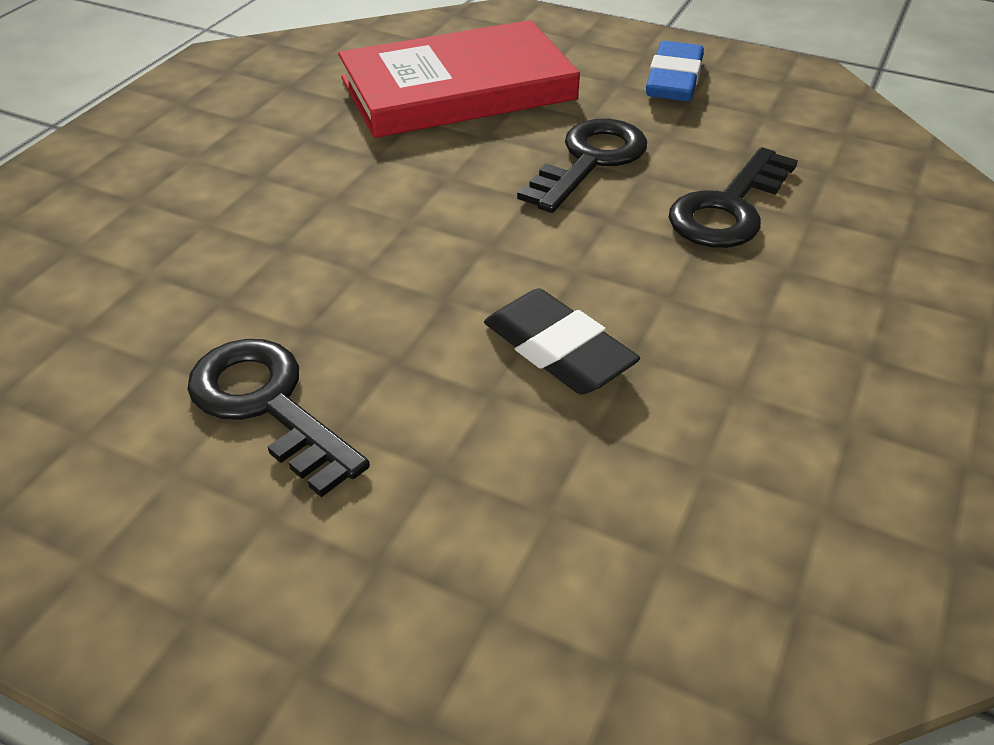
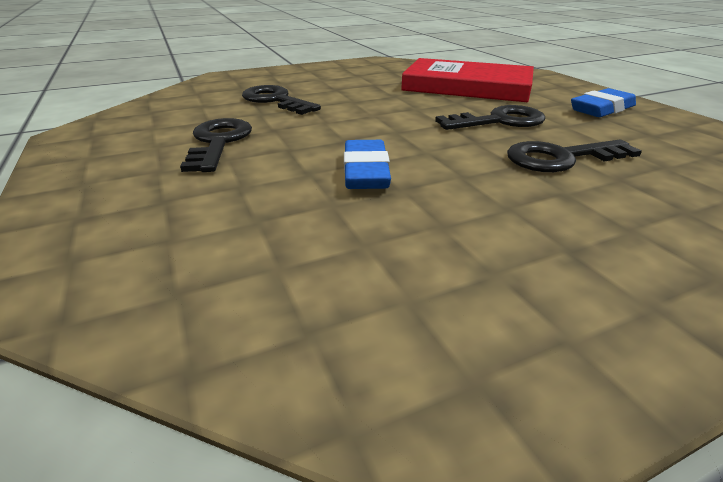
camera: 40 degrees right, 10 degrees down
(201, 255) = (275, 100): none -> black key
(558, 350) = (365, 172): black eraser -> blue eraser

